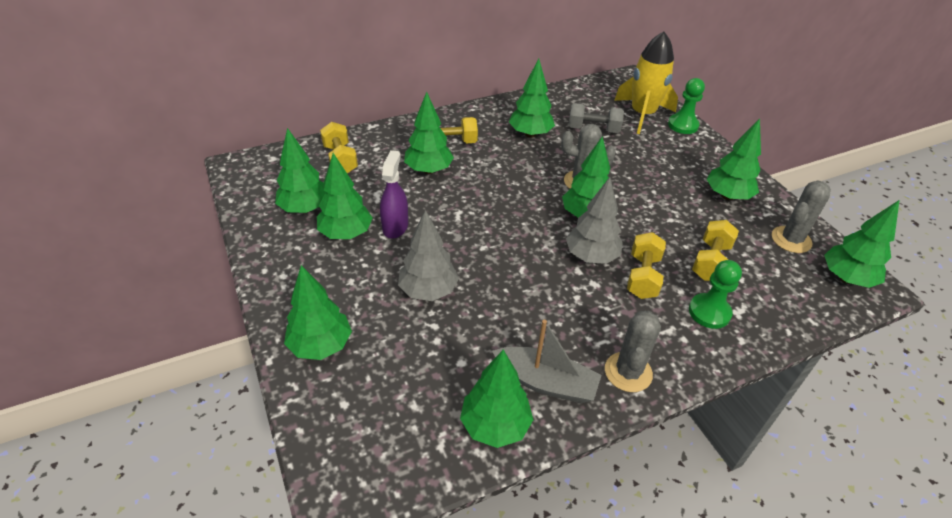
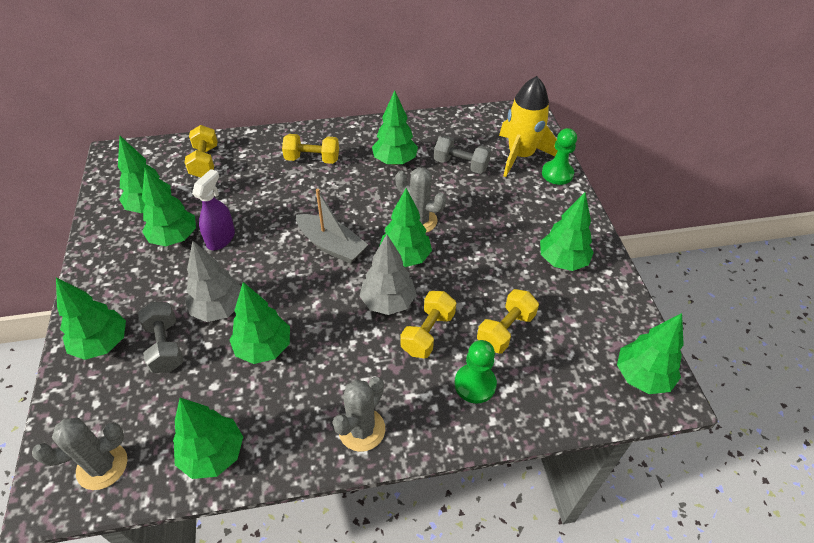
camera: 15 degrees right, 5 degrees up
(391, 335) = (165, 346): none -> grey dumbbell
(428, 170) = (279, 185): green tree -> green tree (263, 348)
(546, 382) = (279, 422): grey boat -> grey boat (331, 245)
(791, 240) = (605, 322): grey cactus -> grey cactus (102, 466)

